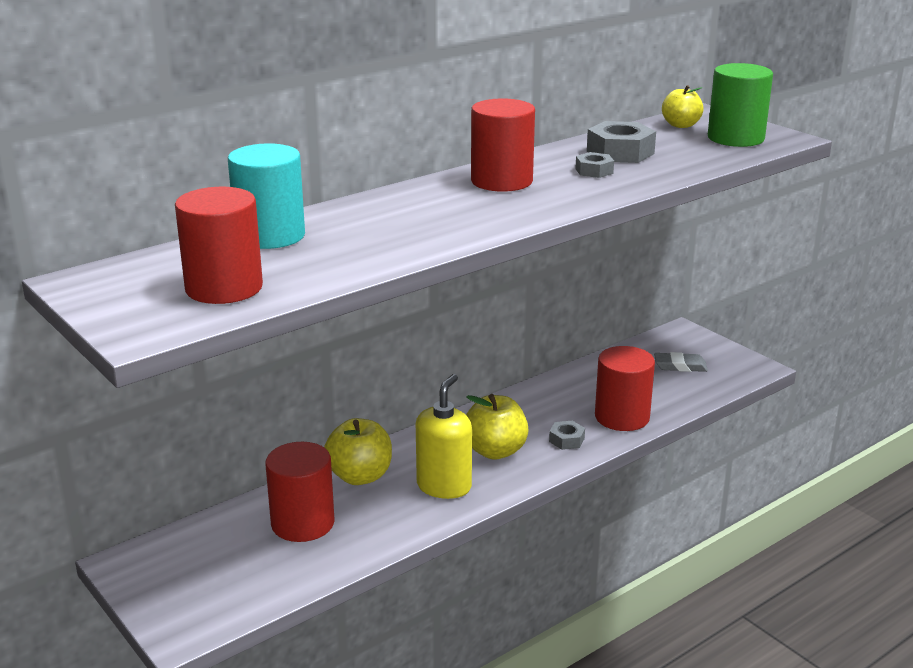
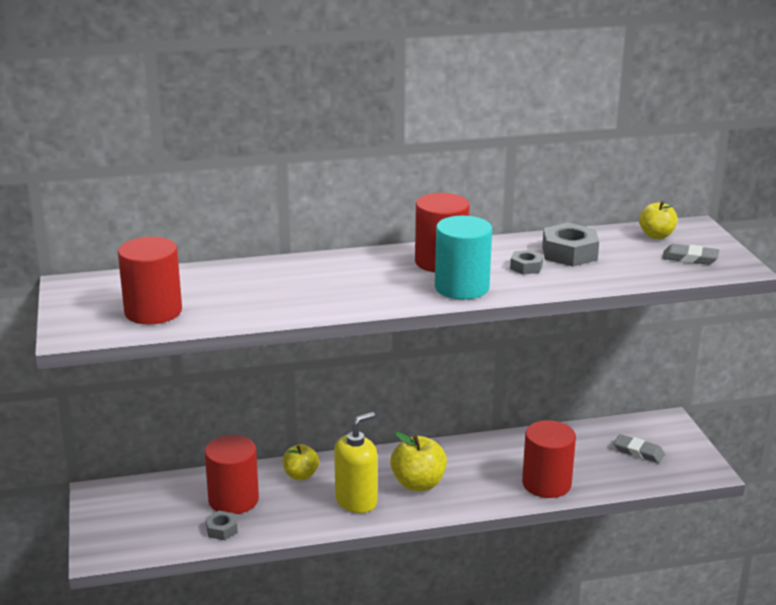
camera: 25 degrees right, 0 degrees up
(270, 236) = (224, 275): turquoise cylinder -> turquoise cylinder (462, 287)
(360, 476) = (301, 475): yellow apple -> yellow apple, size x0.66
(566, 440) = (483, 490): grey nut -> grey nut (221, 529)
(735, 138) = (690, 258): green cylinder -> grey eraser

